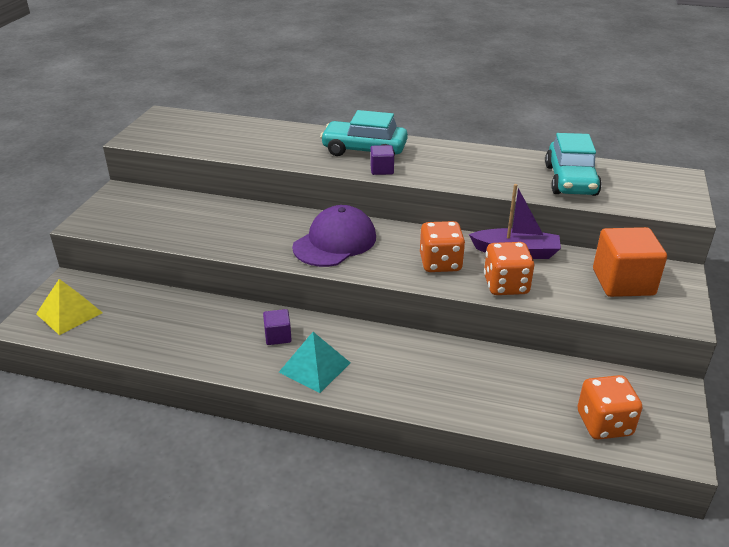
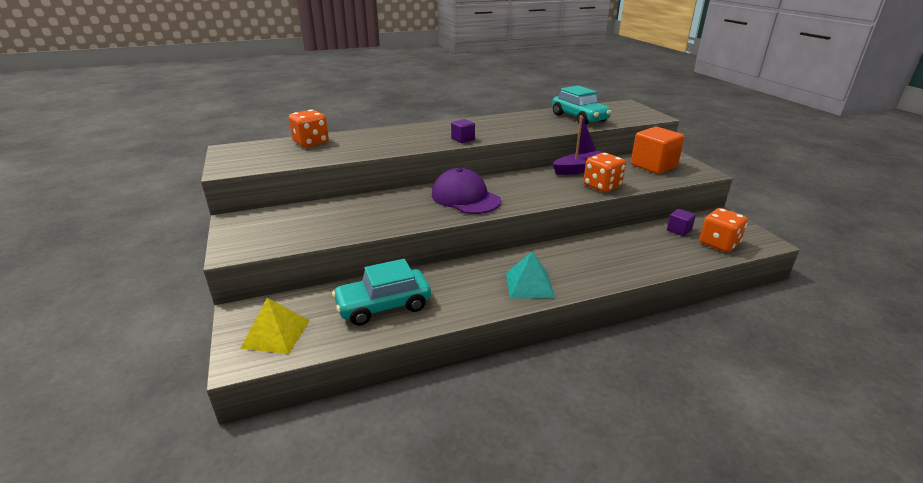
camera: 35 degrees left, 5 degrees down
(278, 336) = (478, 277): purple cube -> purple cube (679, 230)
(335, 242) = (465, 198): purple cap -> purple cap turned 45 degrees counterclockwise
(364, 150) = (432, 132): turquoise car -> turquoise car (383, 306)
(440, 263) = (549, 188): orange dice -> orange dice (311, 143)

